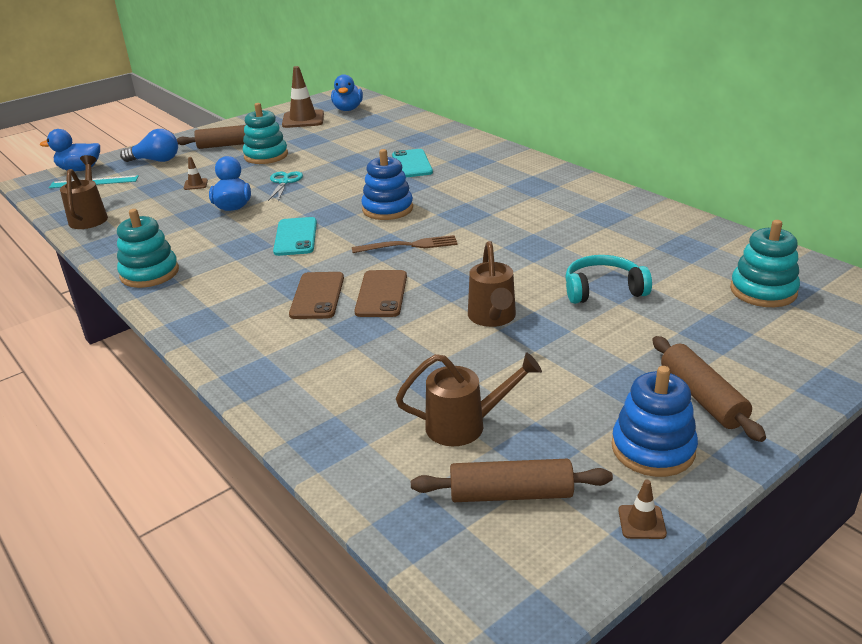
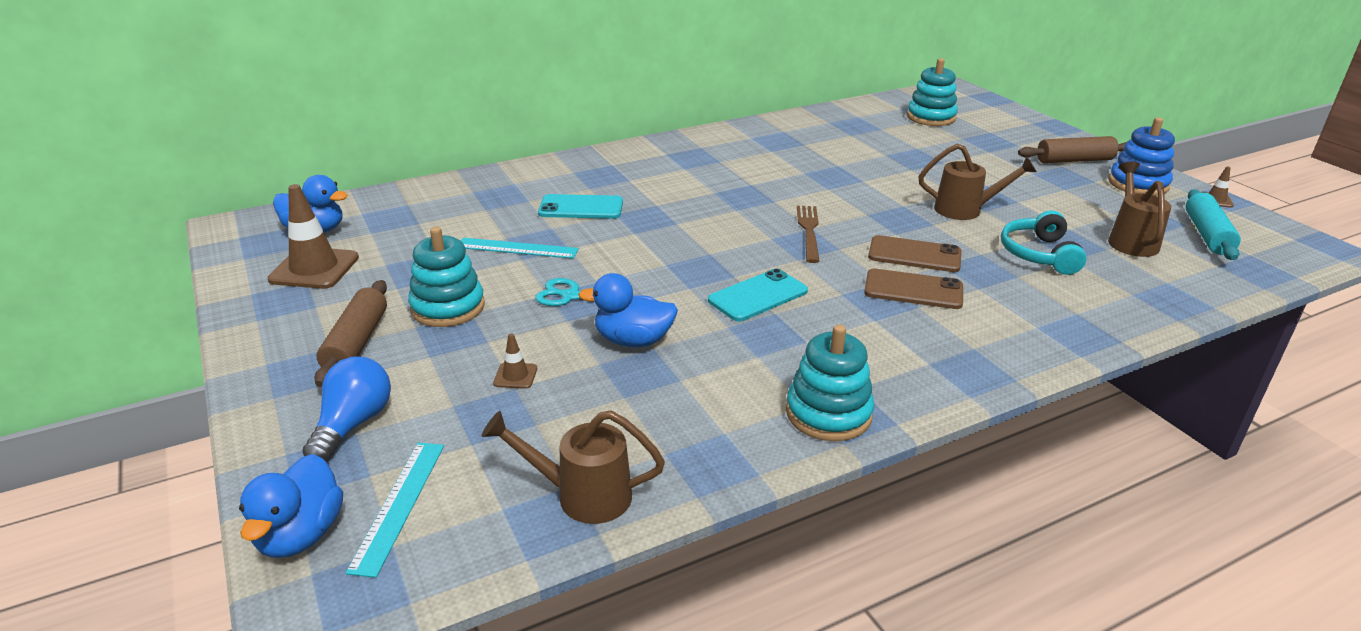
camera: 80 degrees left, 0 degrees up
(295, 237) = (758, 296): turquoise phone -> turquoise phone turned 45 degrees counterclockwise
(343, 158) = (517, 248): none -> turquoise ruler
(387, 209) = (707, 234): blue stacking toy -> none
(510, 494) = (1207, 235): brown rolling pin -> turquoise rolling pin
(603, 289) = (921, 163): turquoise headphones -> turquoise headphones (1038, 254)

